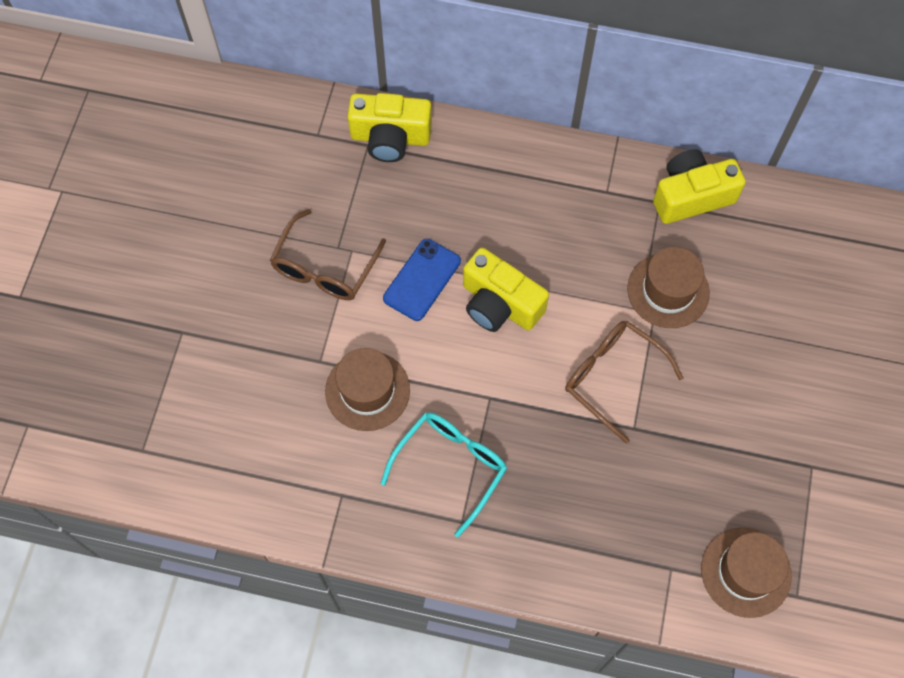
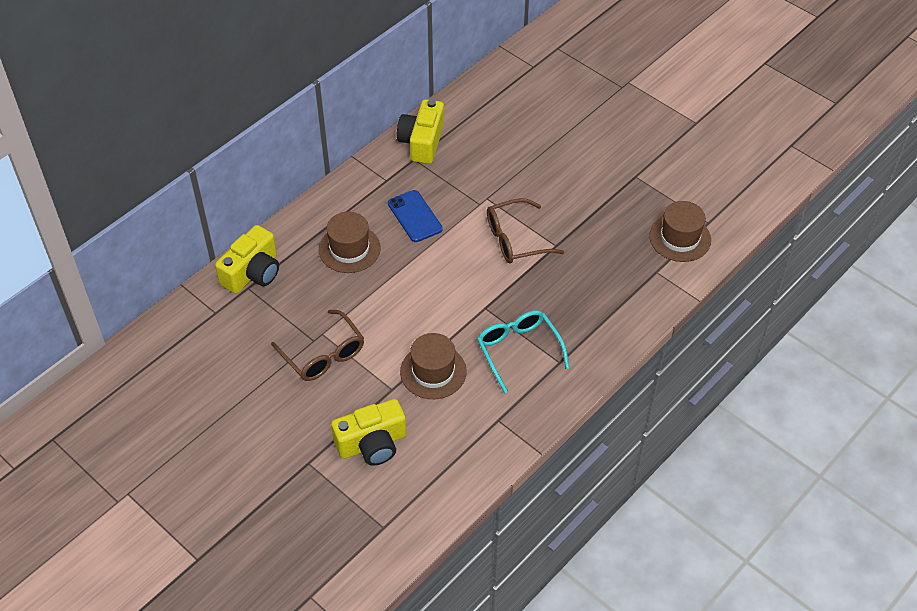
camera: 60 degrees left, 15 degrees down
(422, 280) = (374, 305): blue phone -> blue phone (415, 216)
(499, 304) = (423, 272): yellow camera -> yellow camera (372, 444)
(668, 291) = (477, 184): brown hat -> brown hat (349, 249)

